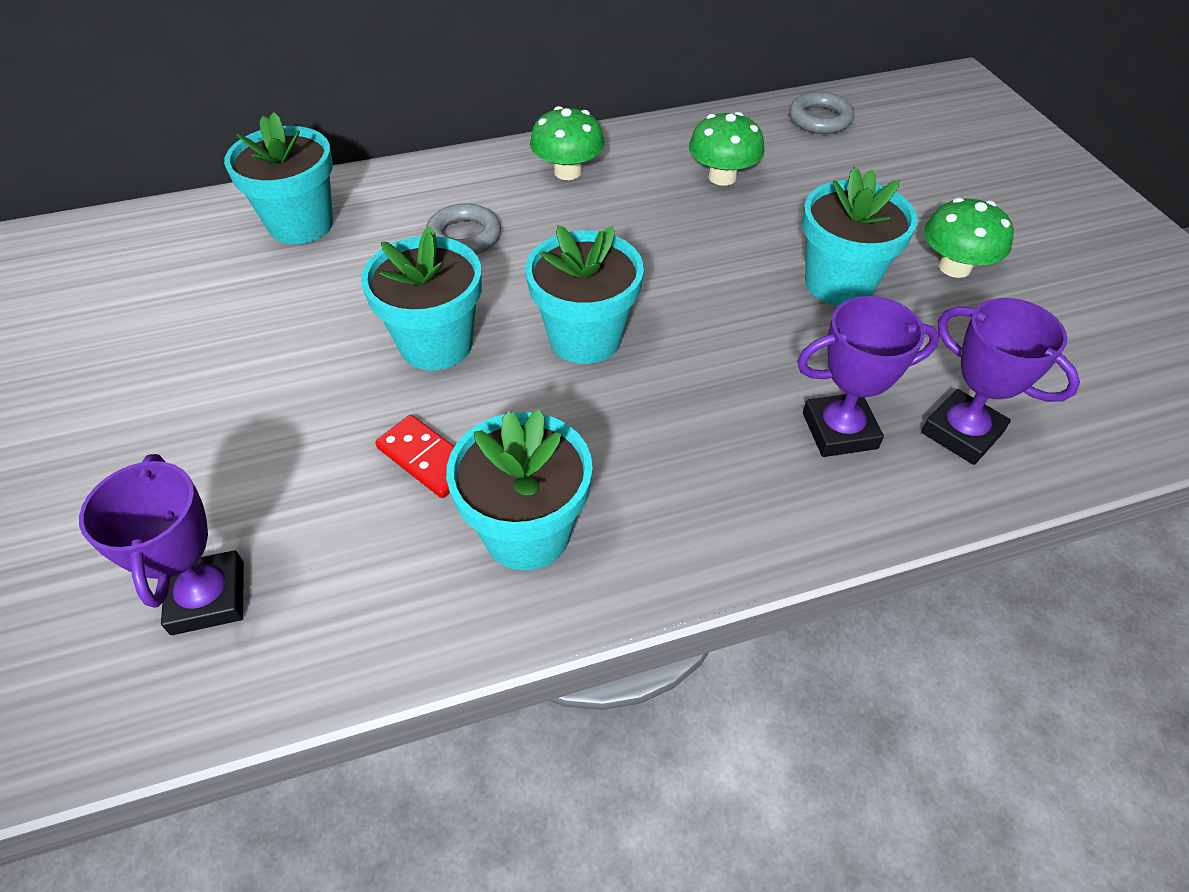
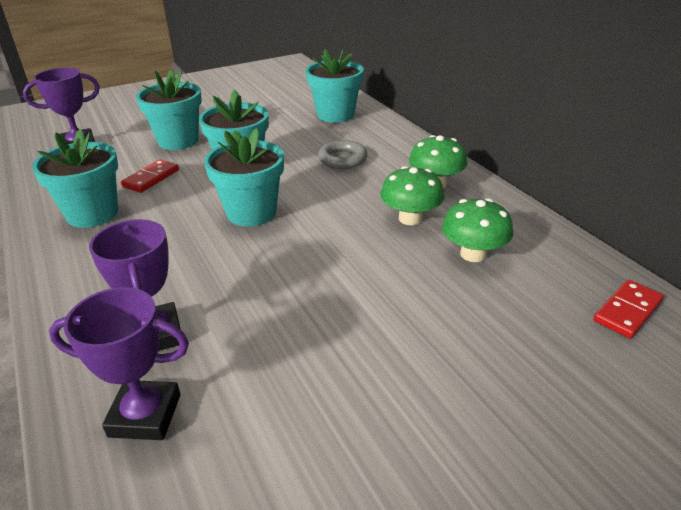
camera: 80 degrees right, 15 degrees down
(820, 119) = (627, 311): grey ring -> red domino
(839, 283) = (342, 331): turquoise flower pot -> turquoise flower pot (178, 141)
(954, 267) = (396, 423): green mushroom -> green mushroom (410, 218)
(961, 432) = (145, 415): purple trophy -> purple trophy turned 60 degrees clockwise

